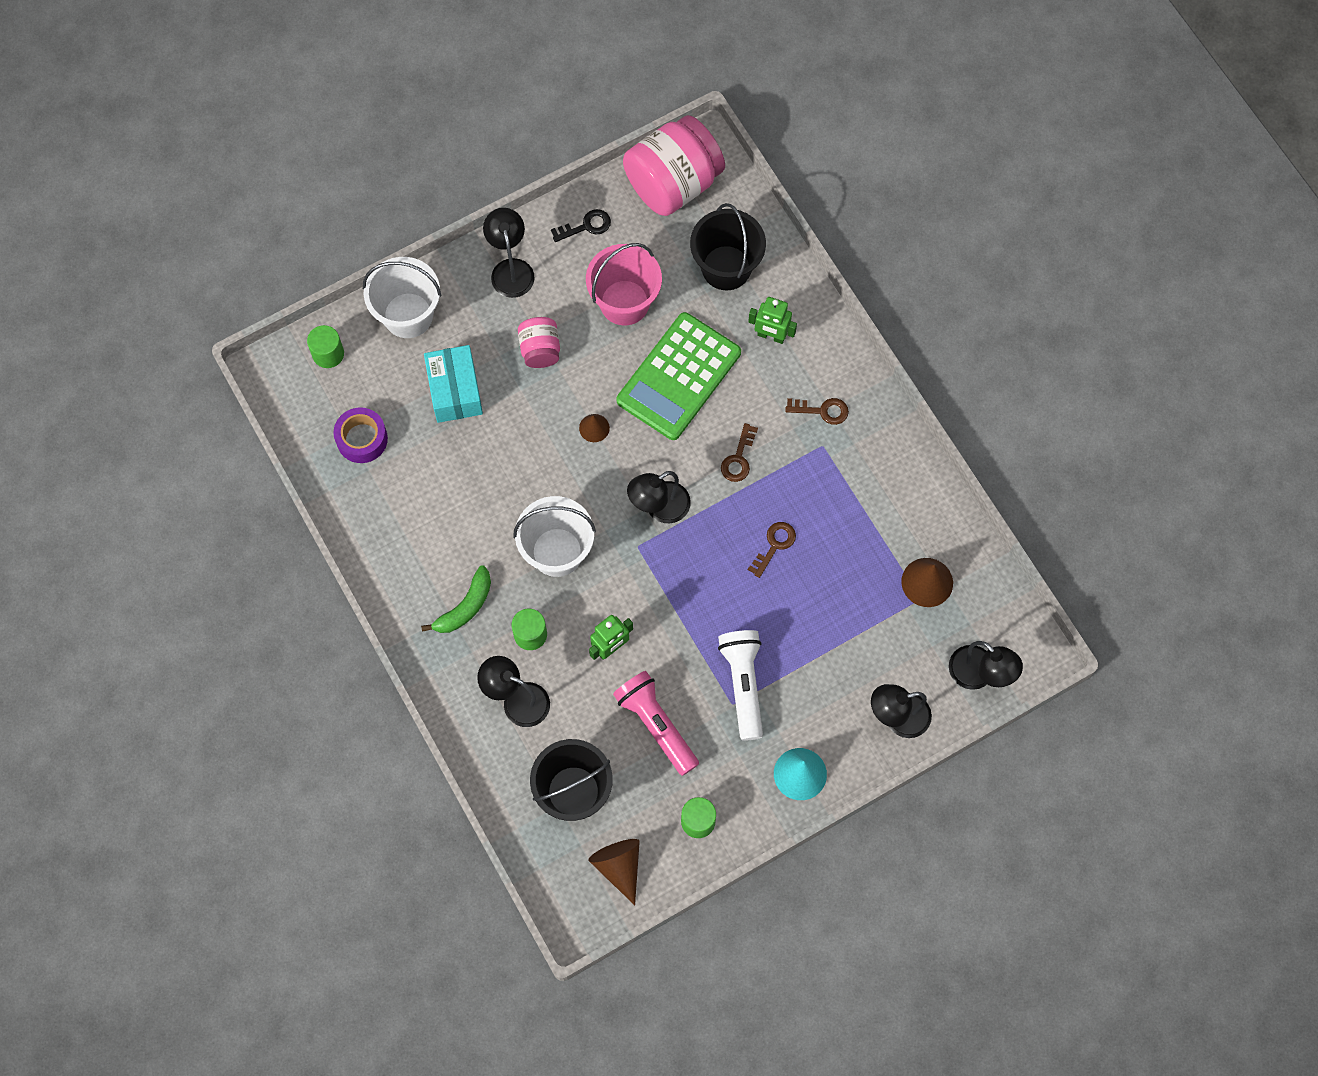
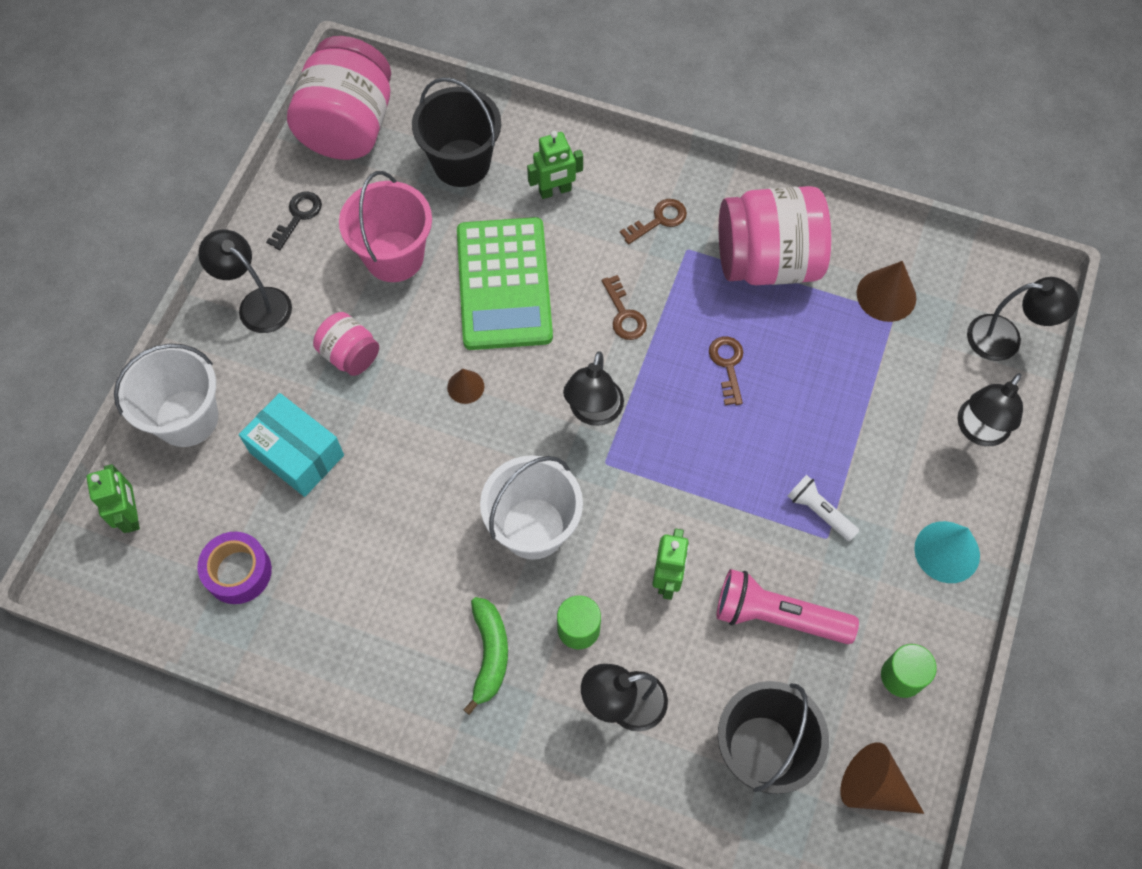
camera: 40 degrees left, 5 degrees down
(328, 354) = (131, 515): green cylinder -> green robot
(743, 685) = (819, 512): white flashlight -> white flashlight, size x0.58
(868, 496) = (767, 261): none -> pink jar

